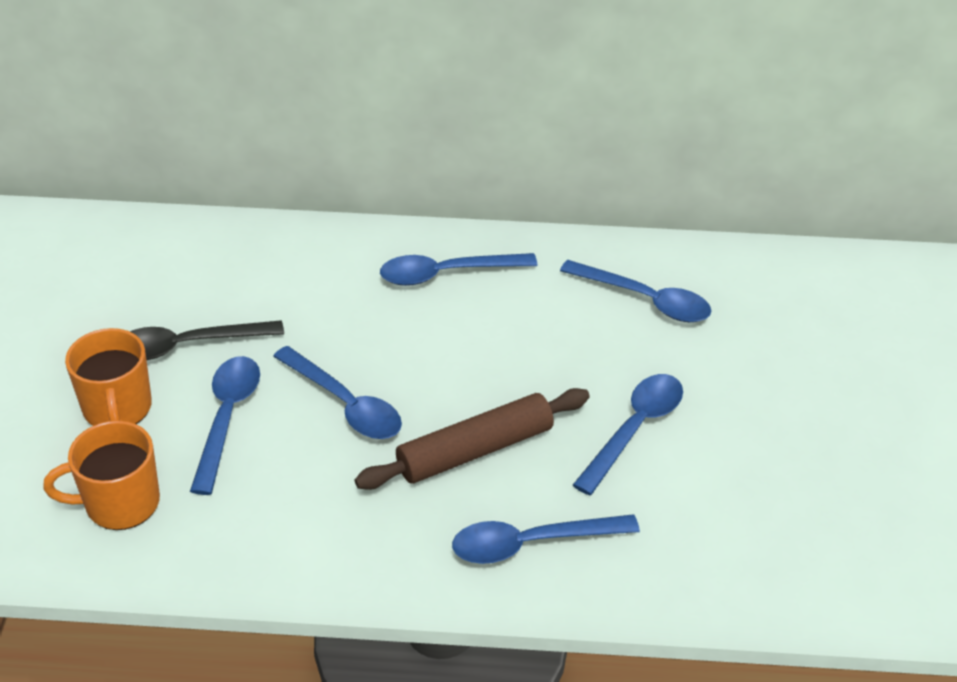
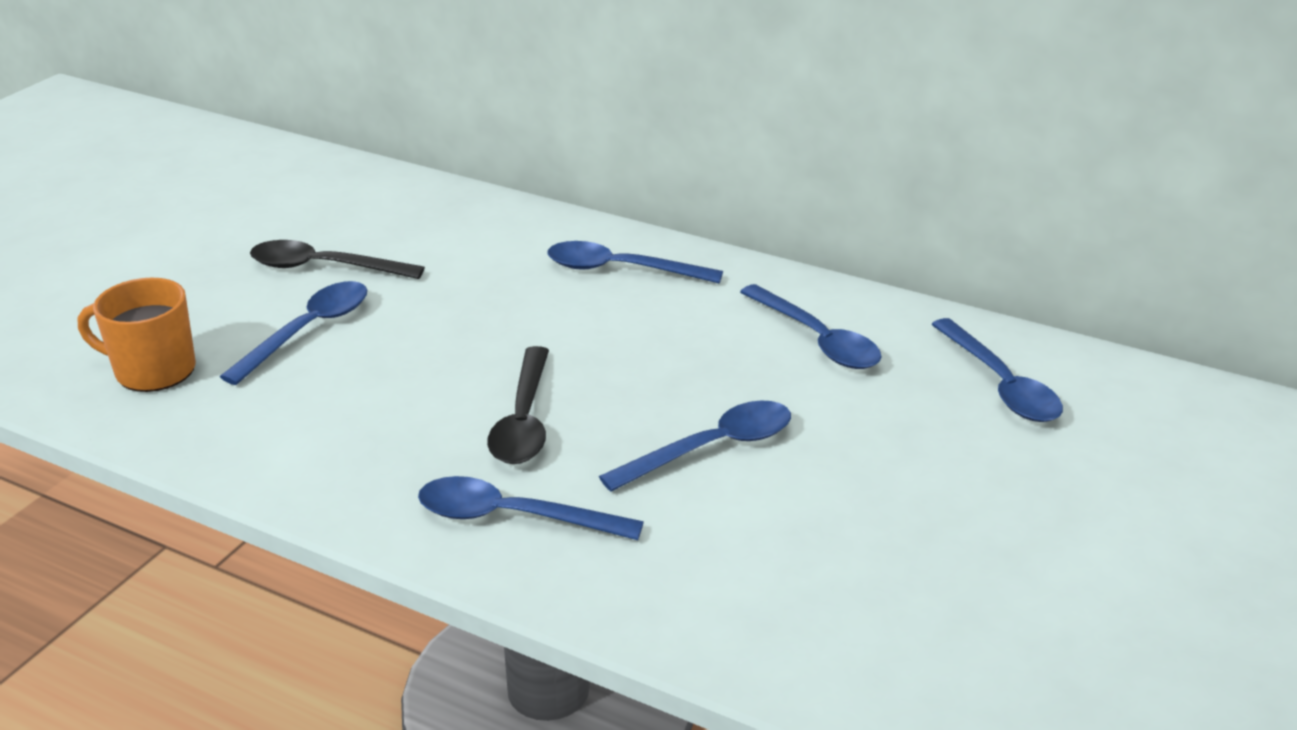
camera: 25 degrees right, 10 degrees down
(117, 409) = (218, 299): orange mug -> none
(345, 404) = (428, 348): blue spoon -> blue spoon (1000, 384)
(475, 450) = (523, 420): brown rolling pin -> black spoon

